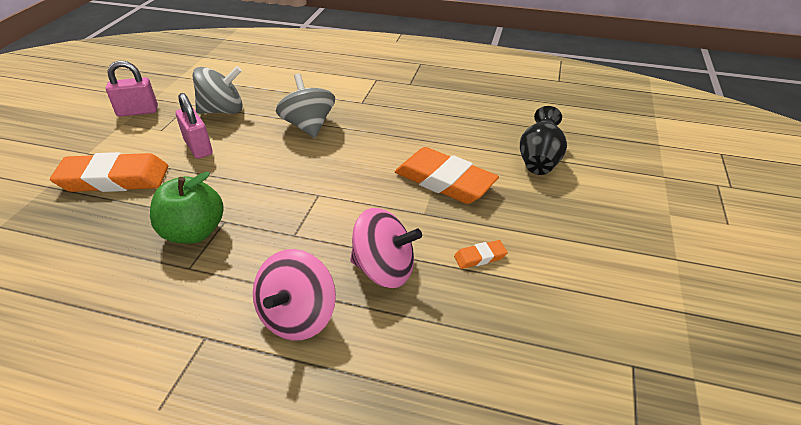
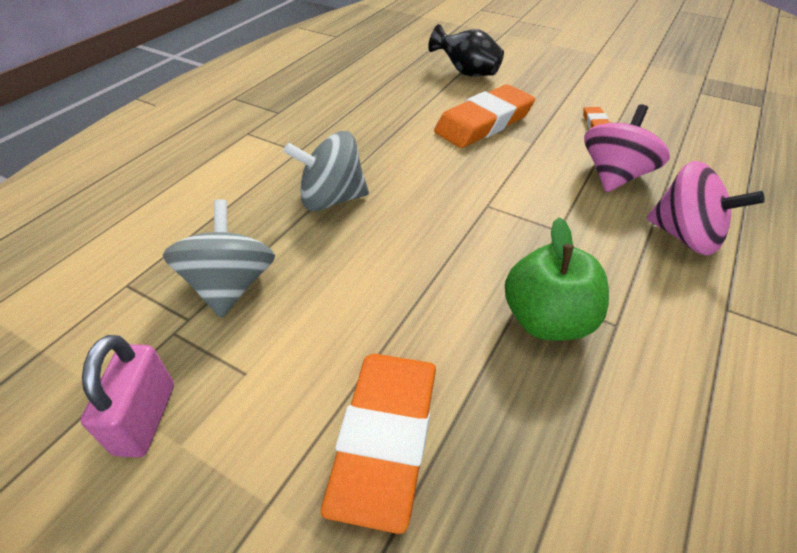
camera: 75 degrees left, 5 degrees up
(198, 147) = (333, 317): pink padlock -> none

